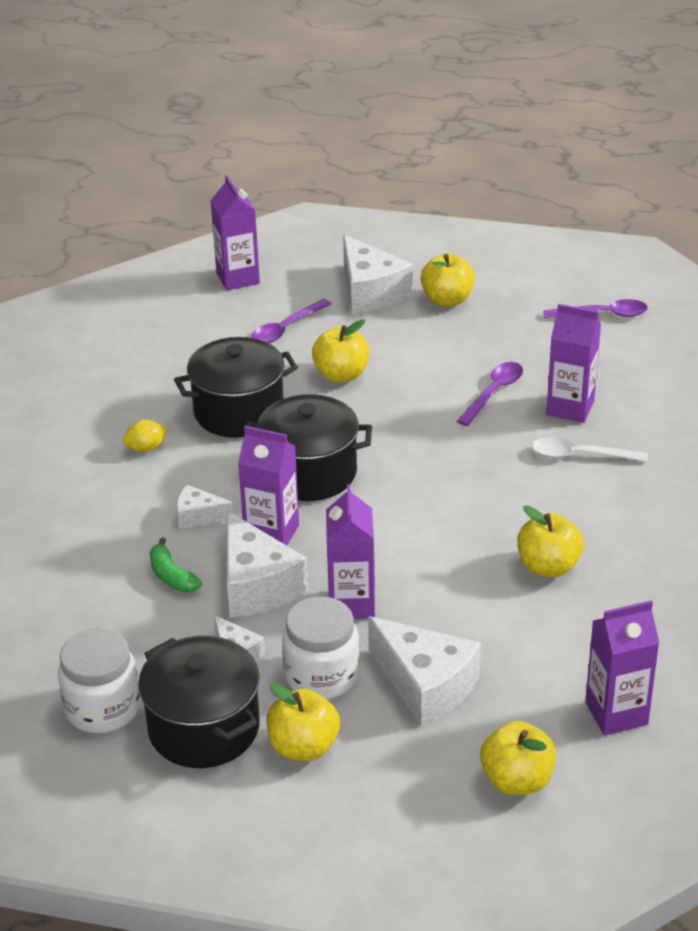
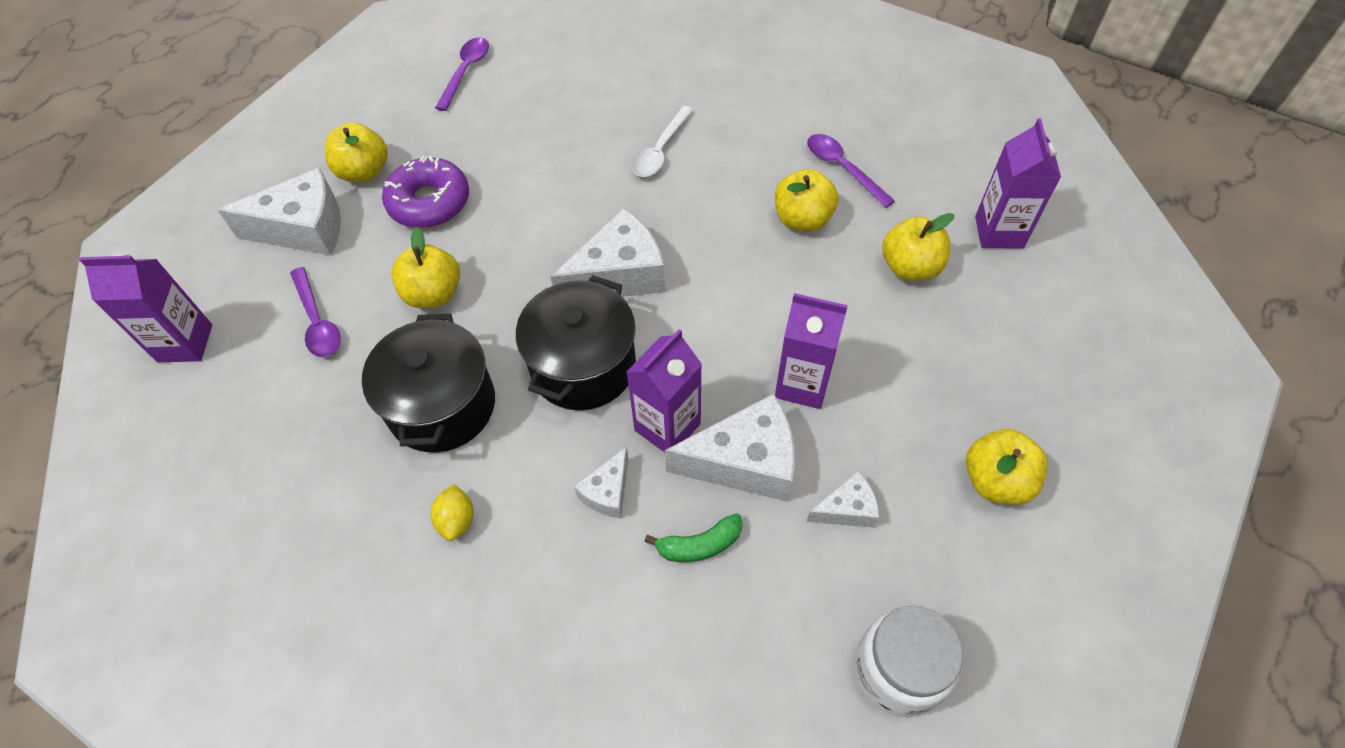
camera: 70 degrees left, 20 degrees up
(204, 728) = (951, 569): black pot -> none
(322, 675) = (899, 438): white jar -> none
(425, 685) = (933, 356): white cheese -> white cheese (619, 275)
(434, 343) = (429, 202): none -> purple donut
(494, 393) = (536, 181): purple spoon -> purple spoon (842, 168)
(517, 780) = (1066, 323): yellow apple -> yellow apple (910, 267)
(570, 408) = (590, 136): purple carton -> none

